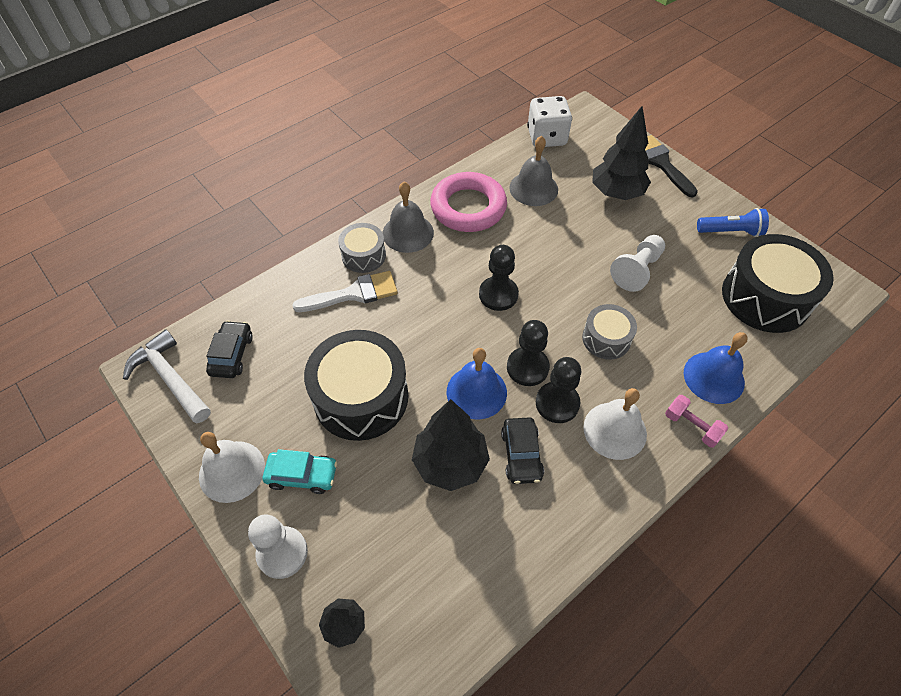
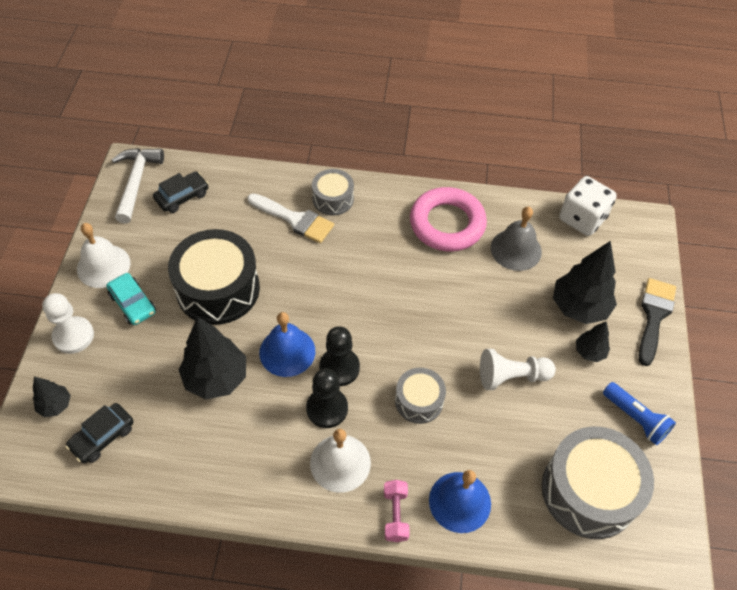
camera: 45 degrees right, 0 degrees up
(408, 233) = (381, 207): grey bell -> none
(498, 294) = (385, 303): black pawn -> none
(521, 454) = (262, 416): black car -> black car (103, 437)
(657, 215) = (589, 352): none -> black tree
(765, 297) = (589, 491): black drum -> grey drum

